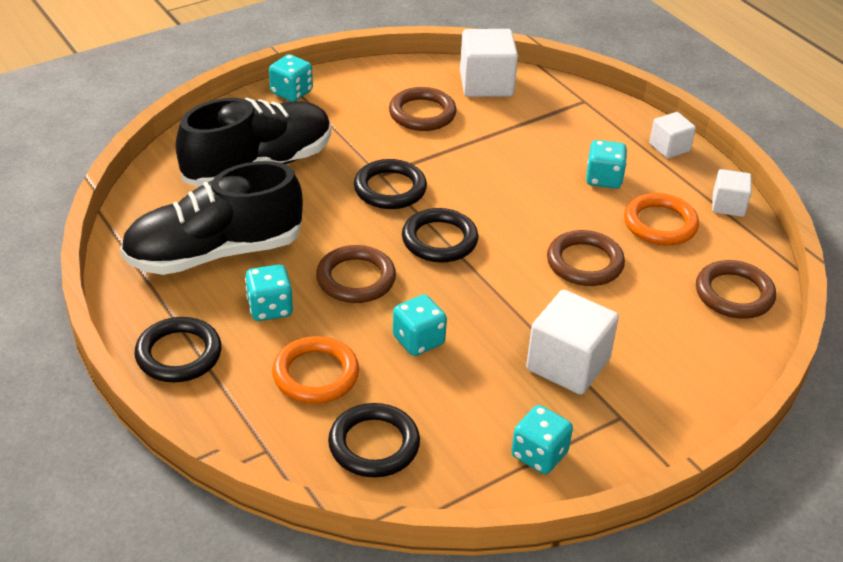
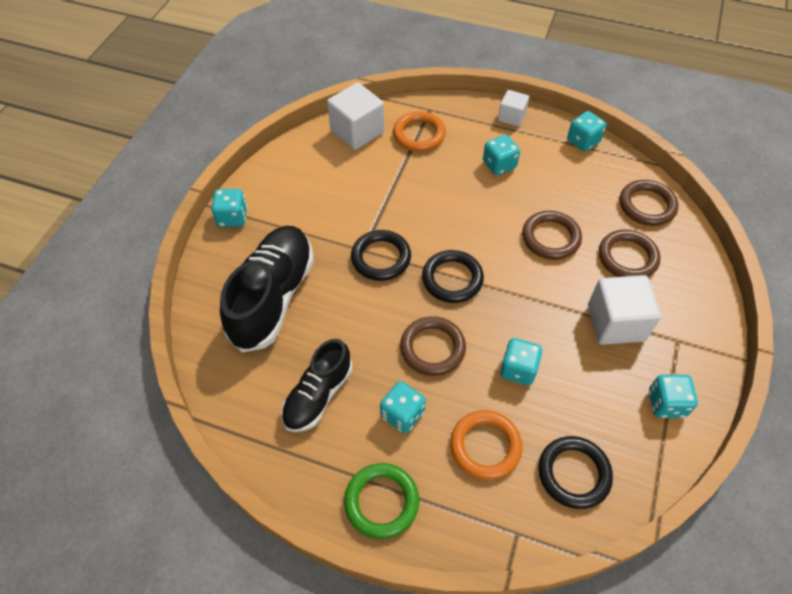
camera: 35 degrees left, 15 degrees up
(179, 354) = (381, 501): black ring -> green ring
(214, 253) = (318, 395): black shoe -> black shoe, size x0.62
(422, 113) = (340, 181): brown ring -> brown ring (627, 257)
(660, 224) = (562, 179): orange ring -> orange ring (419, 135)
(728, 205) = (583, 141): white cube -> turquoise dice

